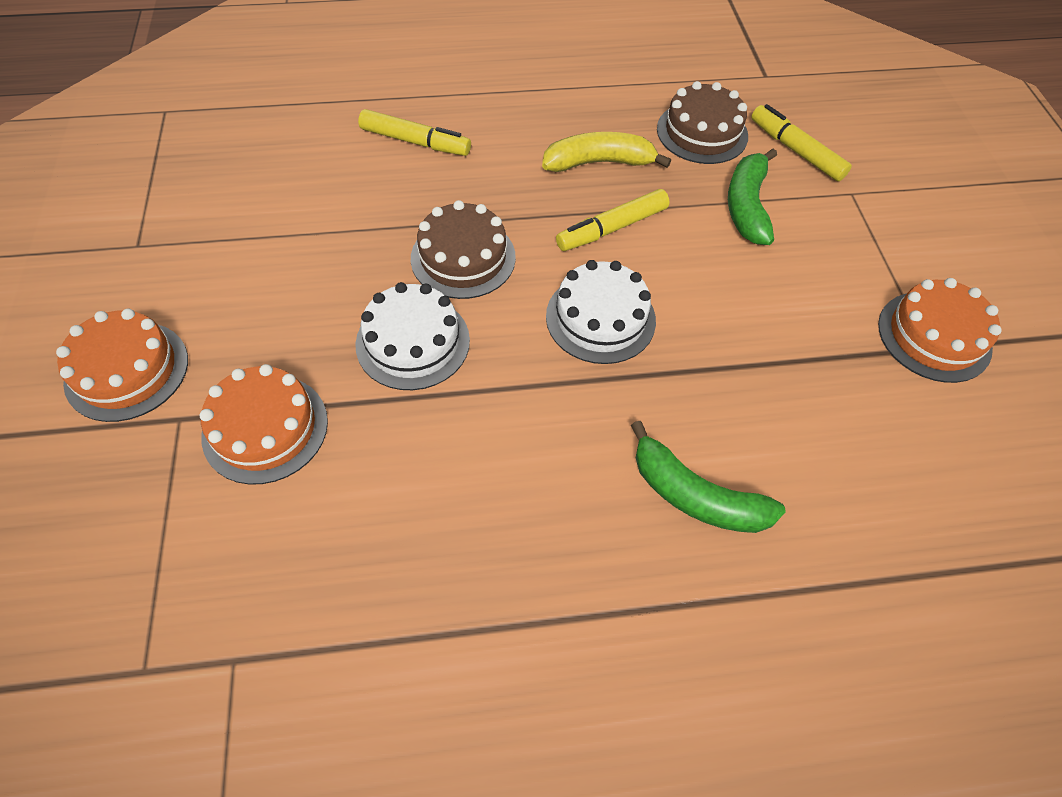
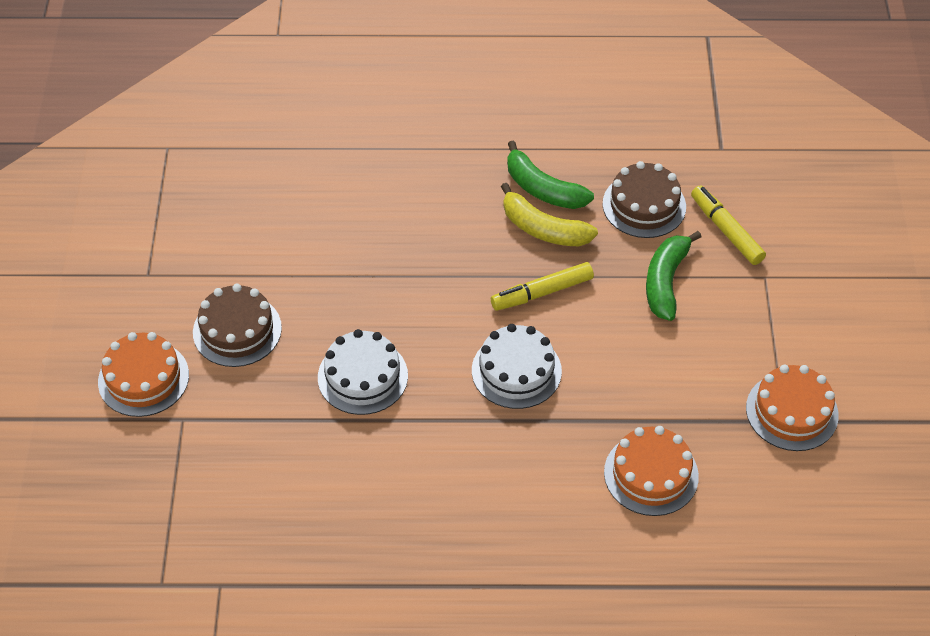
camera: 10 degrees right, 5 degrees down
(265, 428) = (246, 432): orange cake -> orange cake (651, 474)
(415, 142) = (383, 195): yellow marker -> none
(463, 257) = (411, 308): brown cake -> brown cake (237, 330)
(599, 163) = (543, 229): yellow banana -> yellow banana turned 150 degrees counterclockwise
(695, 495) = (561, 514): green banana -> green banana (543, 189)

